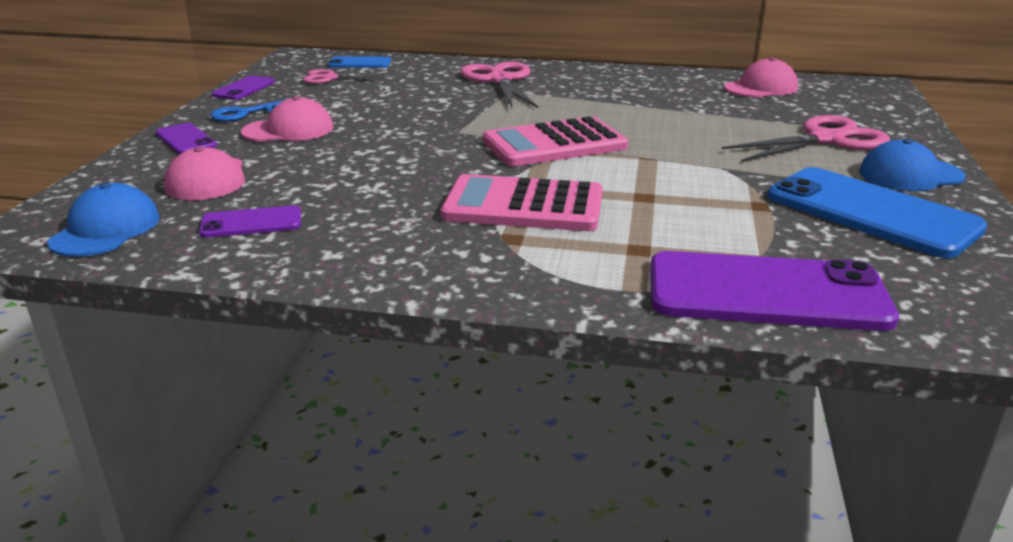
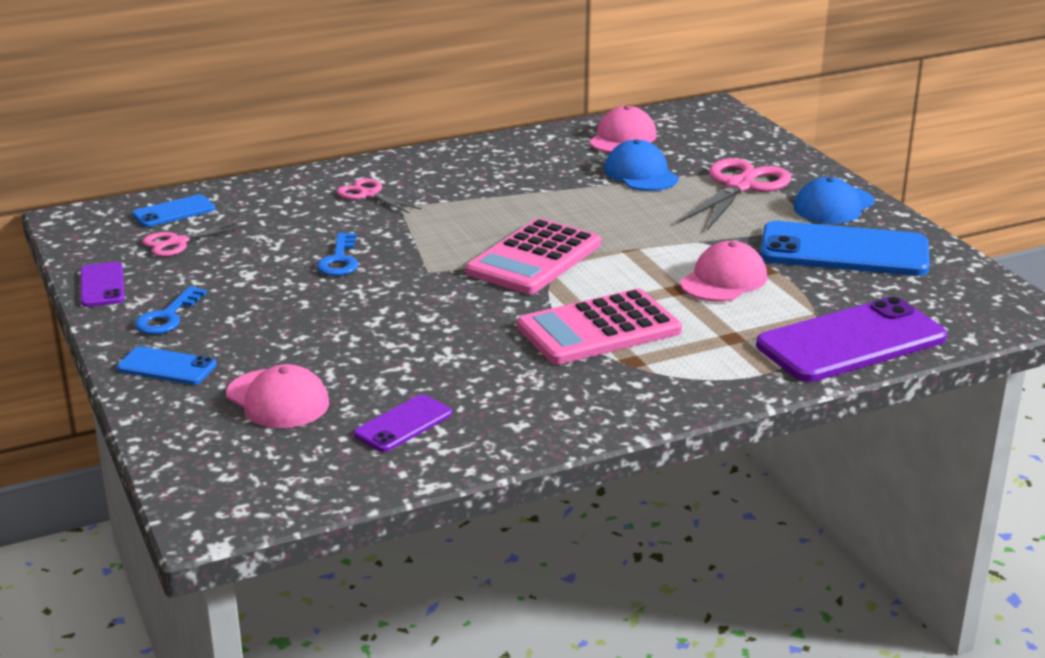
camera: 35 degrees left, 0 degrees up
(106, 229) = (283, 478): blue cap -> blue cap (641, 174)
(185, 140) = (167, 367): purple phone -> blue phone
(288, 130) = (256, 321): pink cap -> pink cap (723, 280)
(410, 110) = (339, 260): none -> blue key
(500, 80) = (368, 194): pink scissors -> pink scissors, size x0.57

